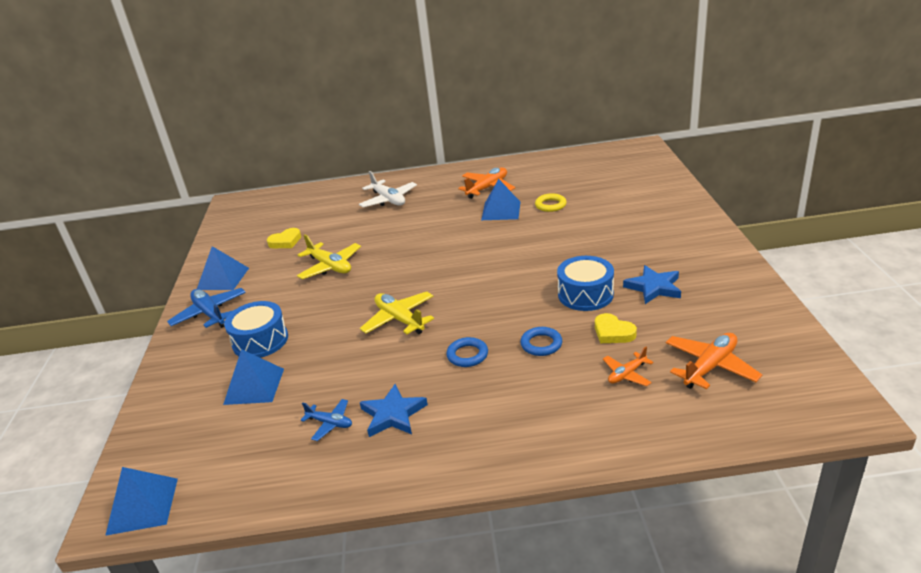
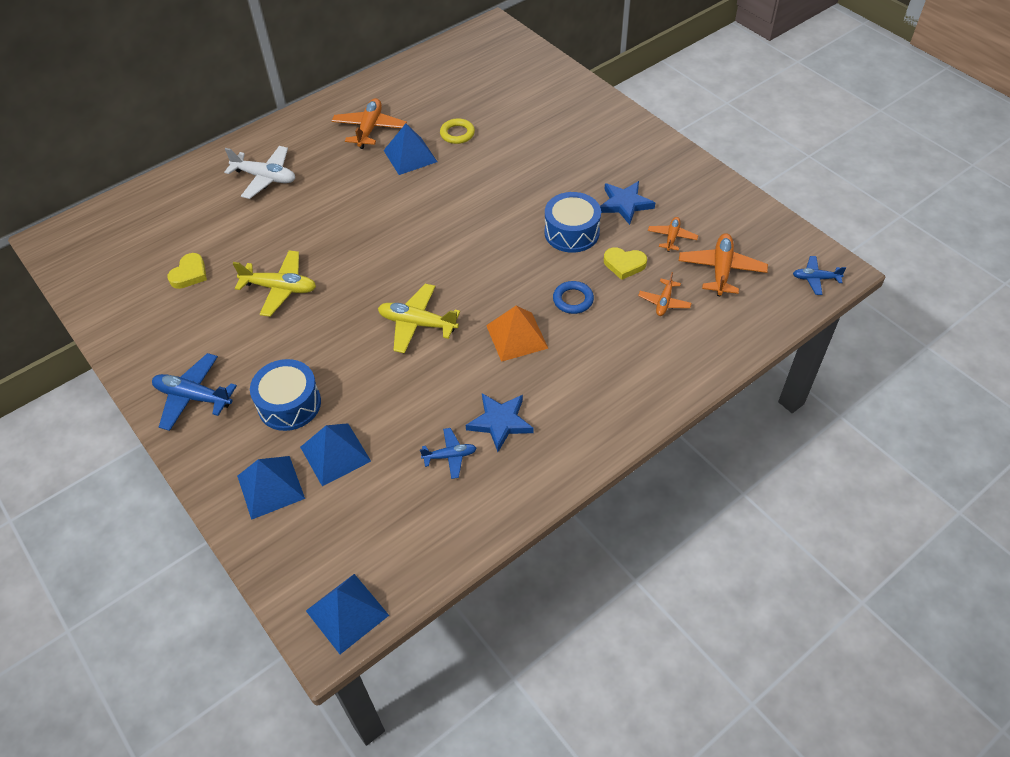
camera: 35 degrees left, 20 degrees up
(223, 278) = (160, 349): blue pyramid -> blue pyramid (270, 487)
(467, 355) = (516, 336): blue ring -> orange pyramid
(679, 325) = (672, 237): none -> orange plane
(817, 409) = (815, 279): none -> blue plane

